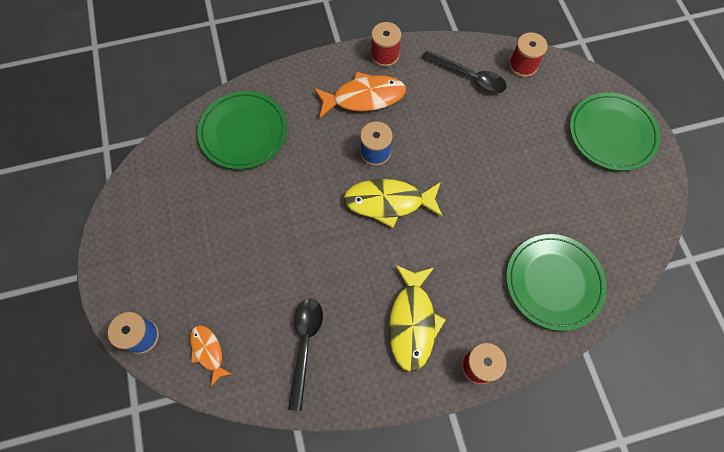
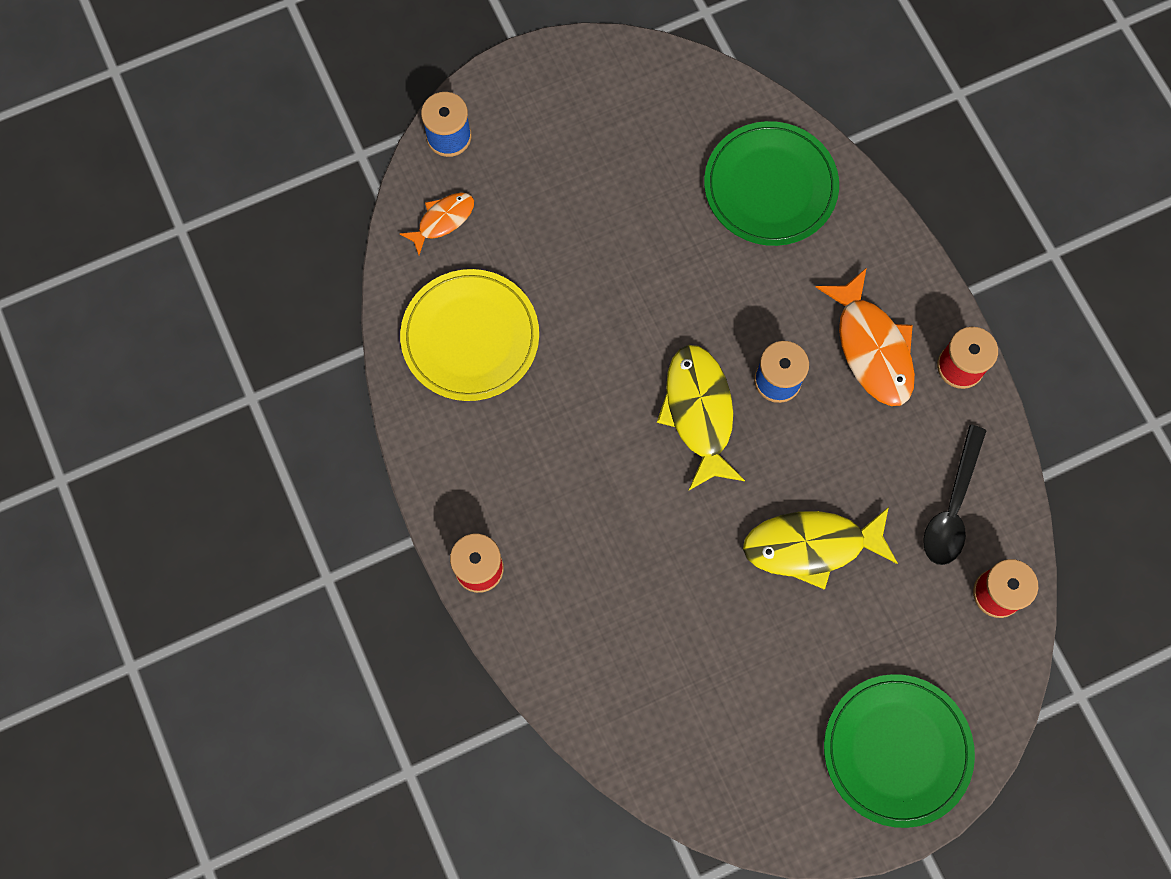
camera: 80 degrees right, 5 degrees up
(305, 345) = (470, 337): black spoon -> yellow plate
(412, 322) = (525, 471): yellow fish -> yellow fish (811, 546)
(553, 282) = (618, 666): green plate -> none

